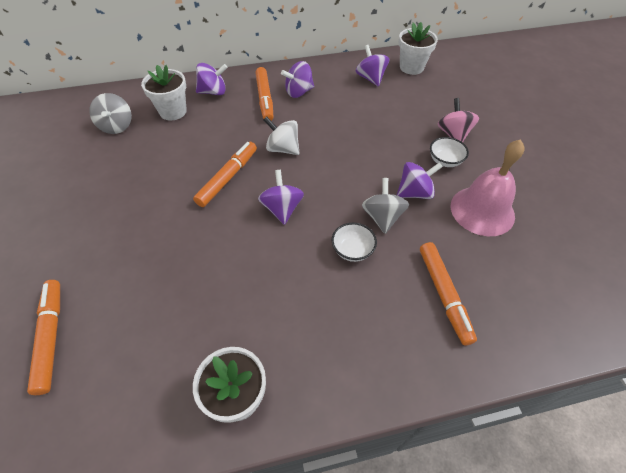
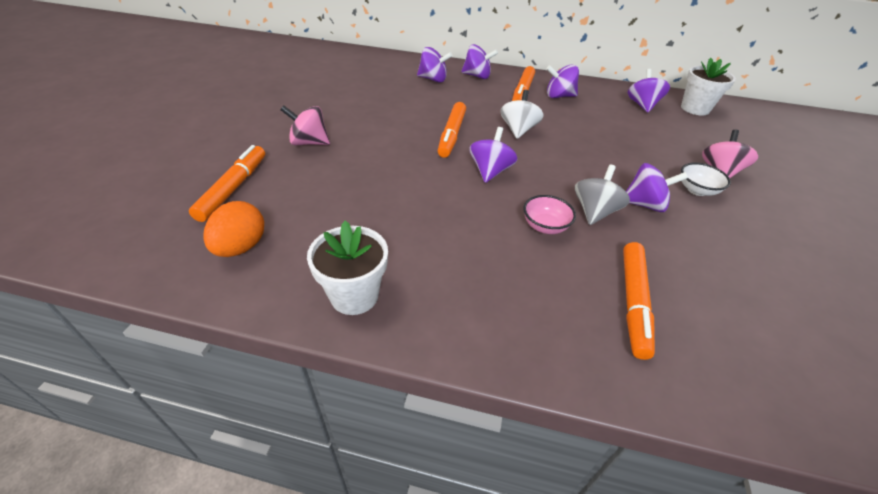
camera: 25 degrees right, 10 degrees down
(94, 245) = (309, 143): none -> pink spinning top
(104, 401) = (241, 247): none -> orange egg
(116, 126) = (380, 76): grey spinning top -> none
(173, 111) = (433, 79): white flower pot -> purple spinning top
(227, 178) = (452, 135): orange marker -> orange marker turned 135 degrees clockwise
(283, 149) = (518, 130): white spinning top -> white spinning top turned 45 degrees clockwise
(352, 250) = (545, 226): white bowl -> pink bowl
(482, 210) = (724, 246): pink bell -> none

